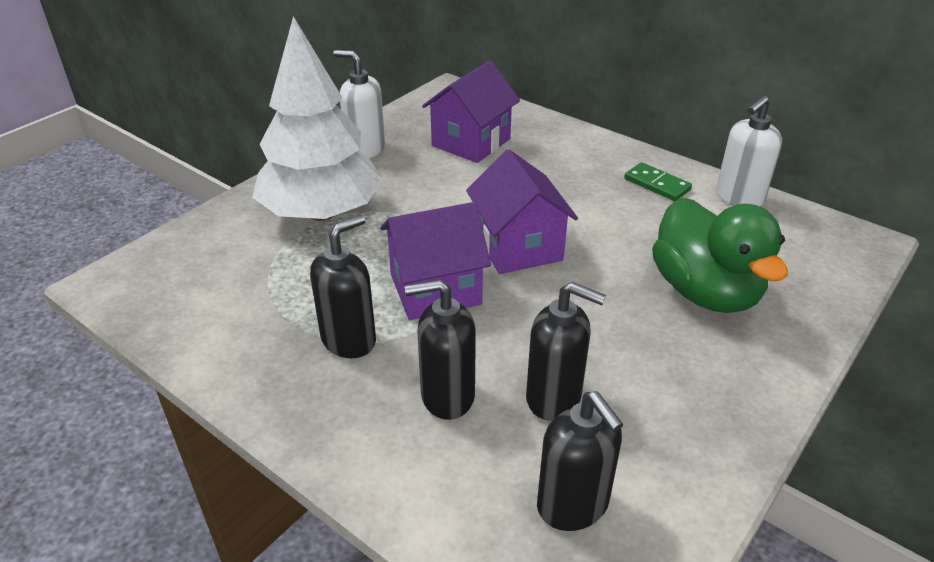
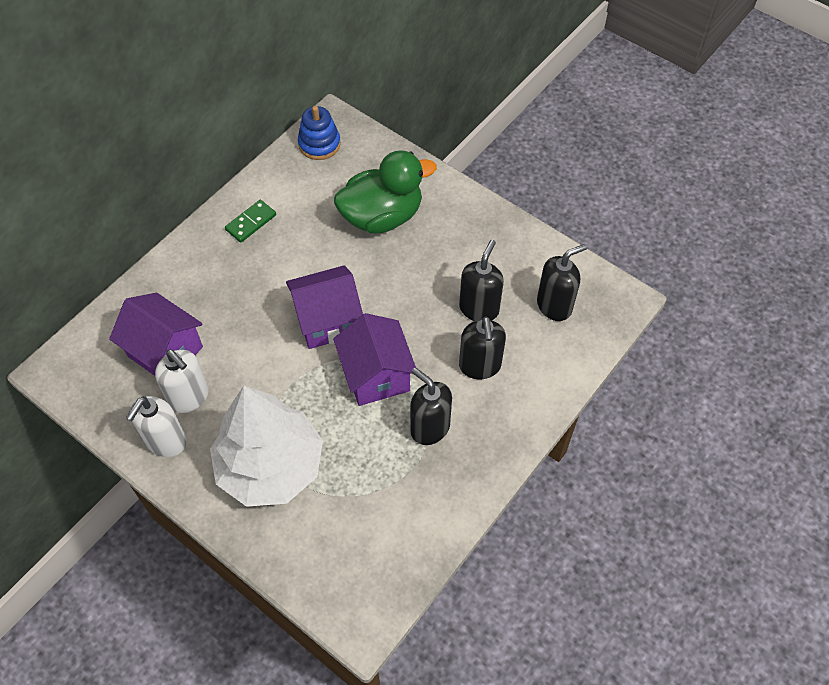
camera: 90 degrees left, 20 degrees up
(738, 198) = (275, 176): white soap dispenser -> white soap dispenser (189, 397)
(813, 231) = (319, 144): none -> blue stacking toy

